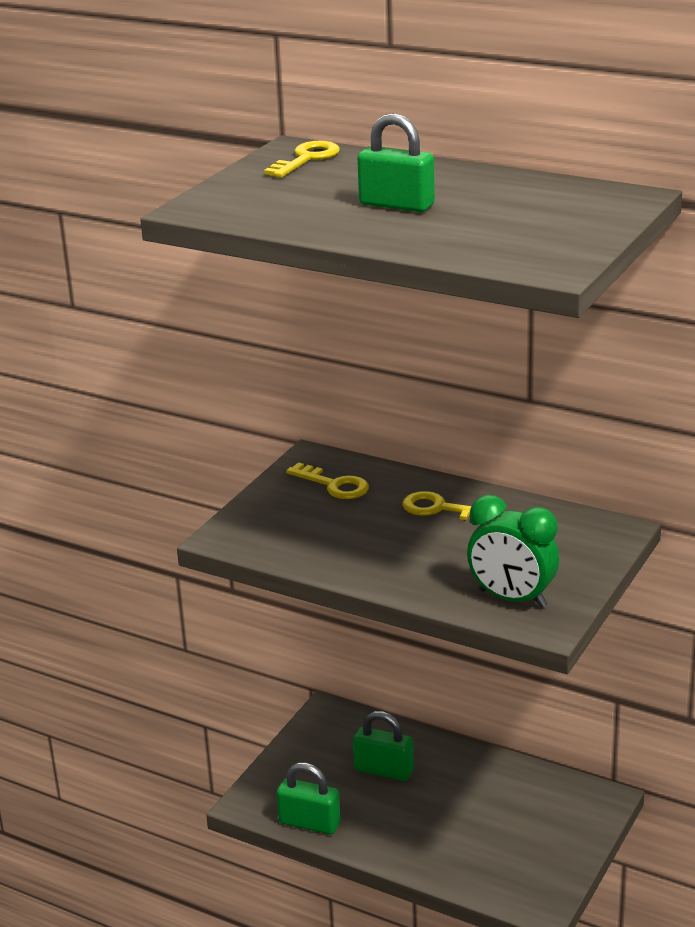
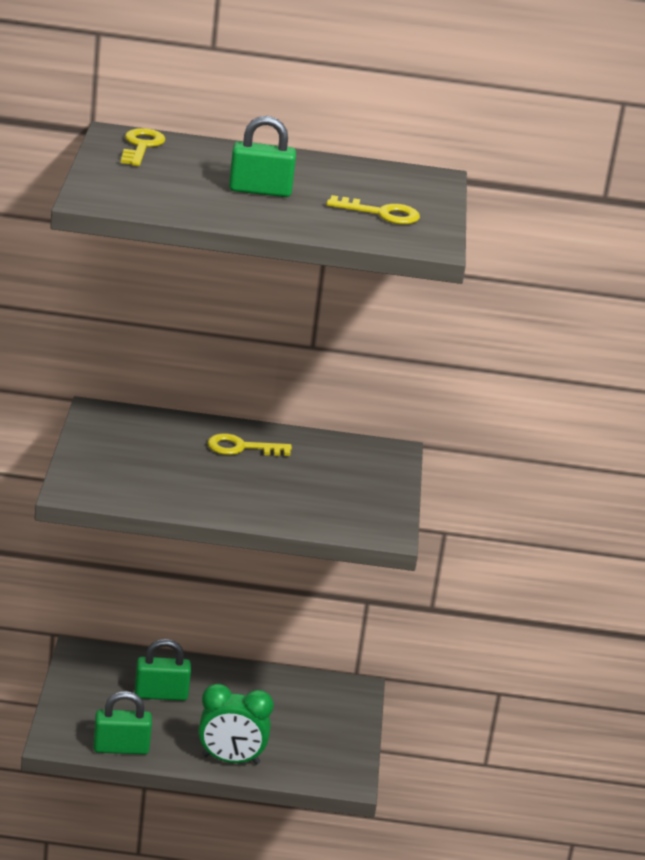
camera: 30 degrees left, 0 degrees up
(334, 485) = (136, 435): yellow key -> yellow key (381, 213)
(512, 598) = (348, 516): green clock -> green clock (230, 760)

